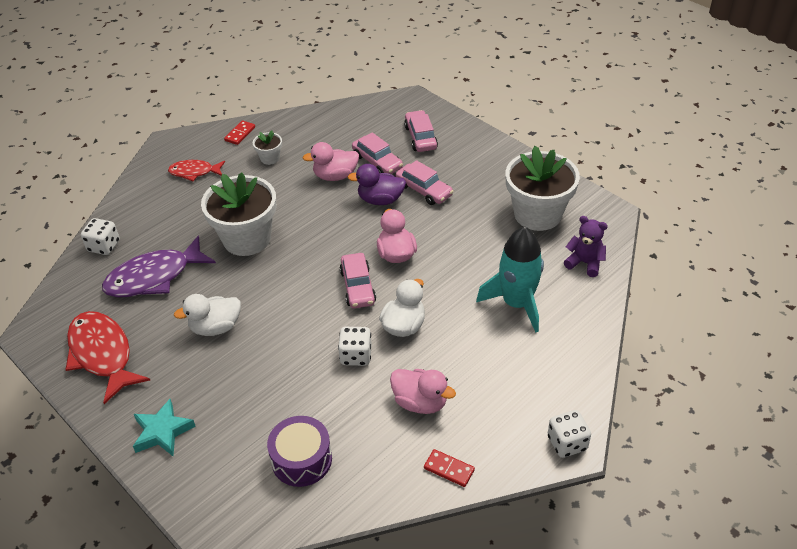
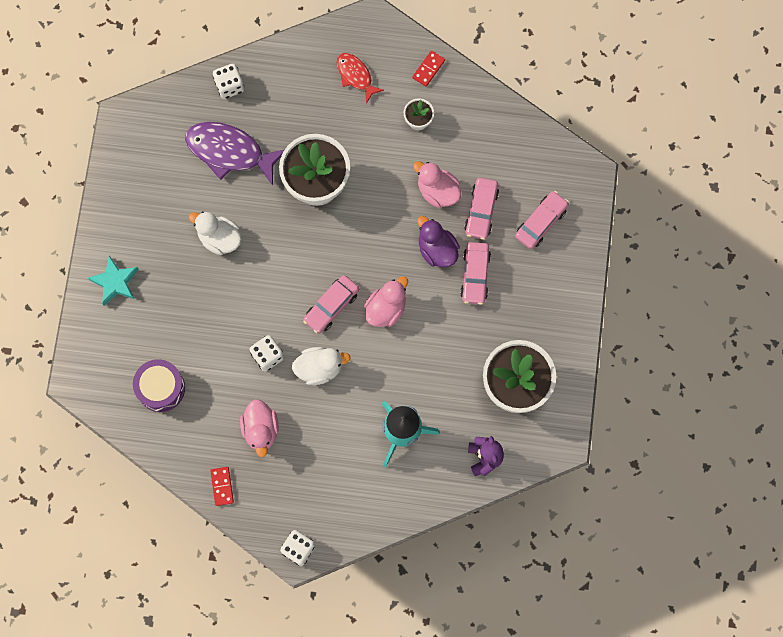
camera: 50 degrees right, 30 degrees up
(102, 354) = (141, 184): red fish -> none
(240, 134) = (428, 69): red domino -> red domino turned 45 degrees counterclockwise

